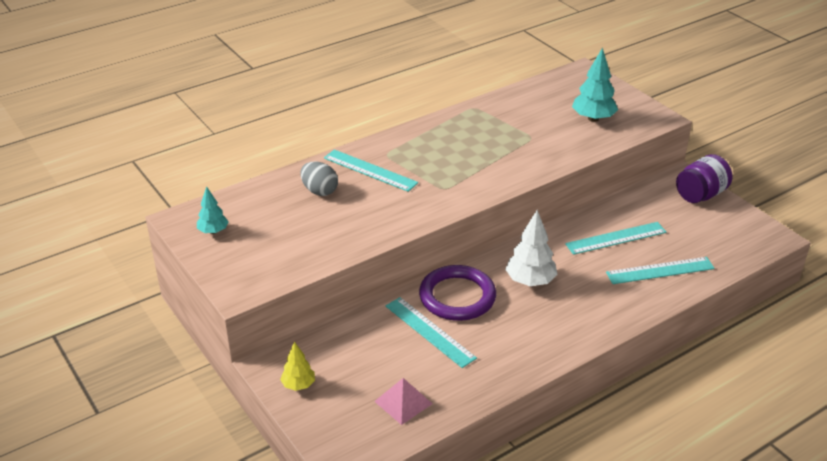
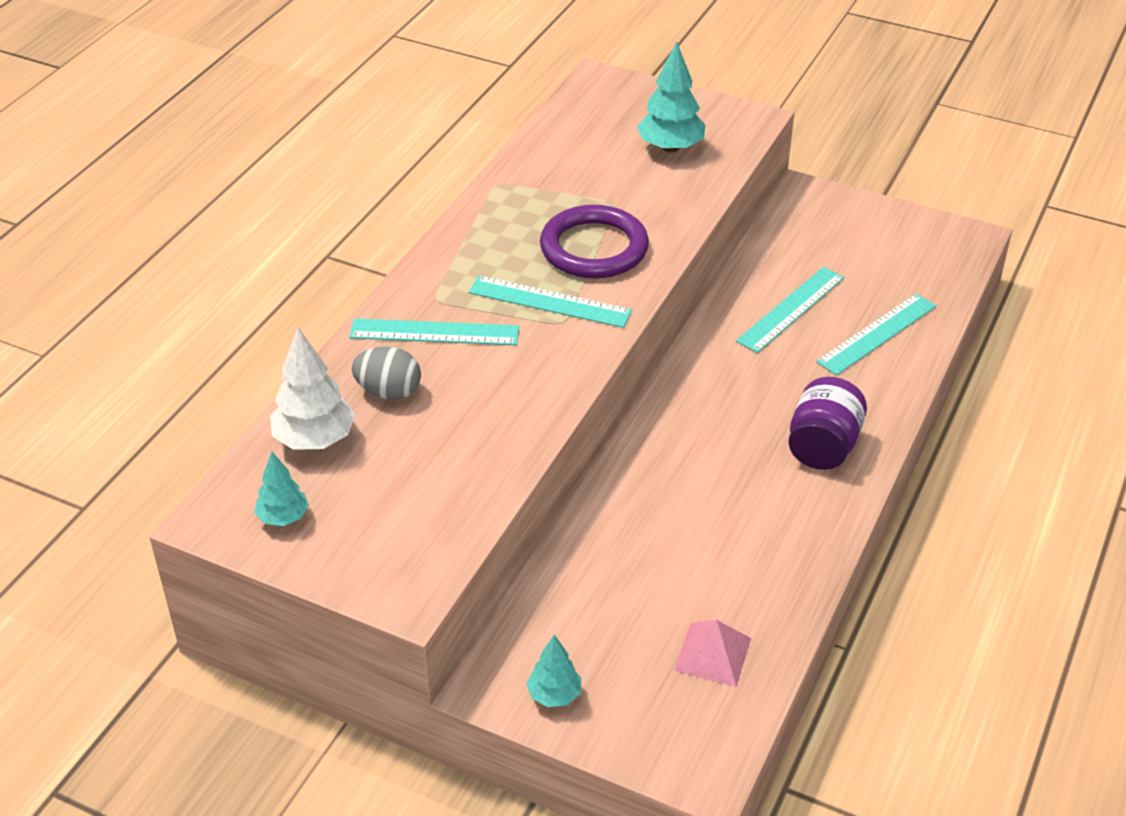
camera: 30 degrees left, 5 degrees up
(298, 385) = (554, 695): yellow tree -> turquoise tree
(429, 332) = (665, 539): turquoise ruler -> turquoise ruler (549, 302)
(457, 297) = (660, 473): purple ring -> purple ring (594, 248)
(530, 281) = (734, 412): white tree -> white tree (315, 440)
(700, 195) = (844, 210): purple jar -> purple jar (823, 446)

